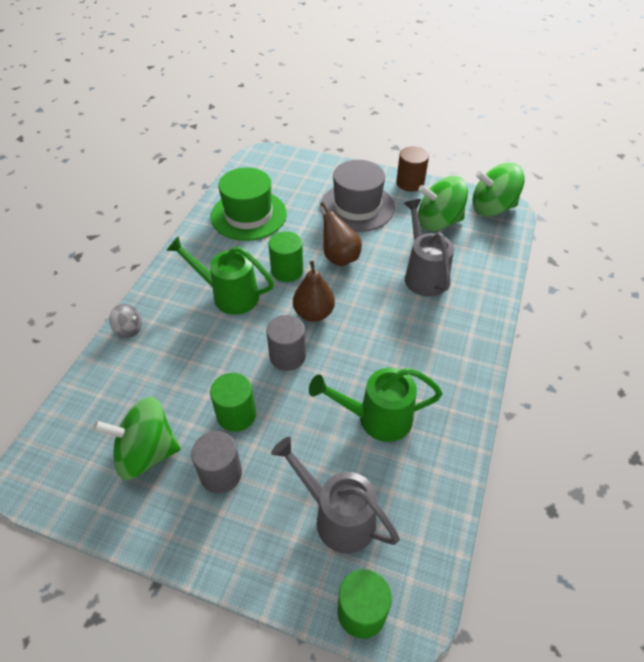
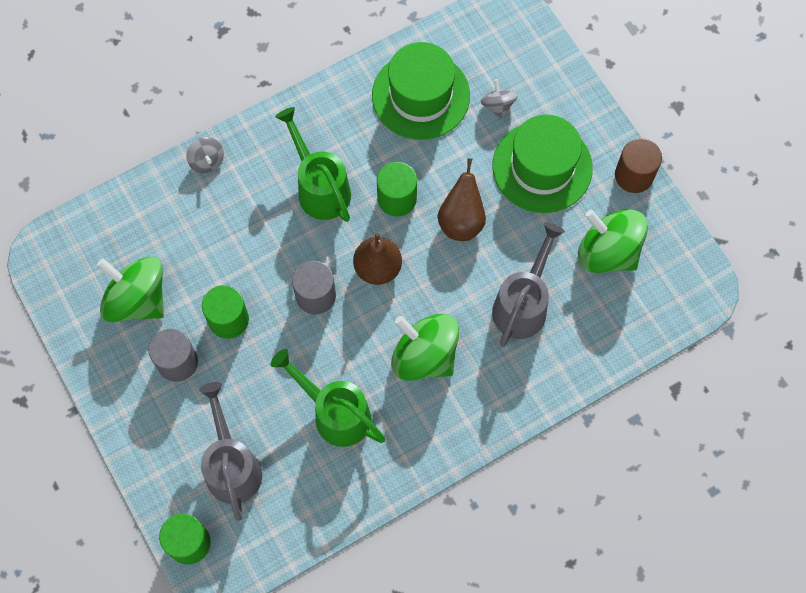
camera: 40 degrees right, 20 degrees up
(300, 195) = (497, 105): none -> grey spinning top
(357, 207) = (542, 167): grey hat -> green hat
(492, 208) = (687, 278): green spinning top -> green spinning top (424, 356)

